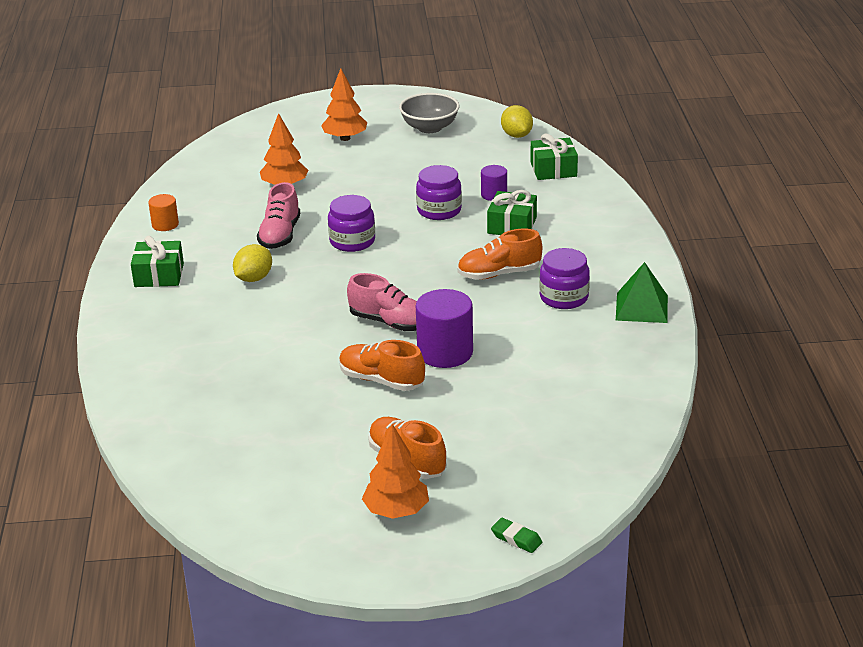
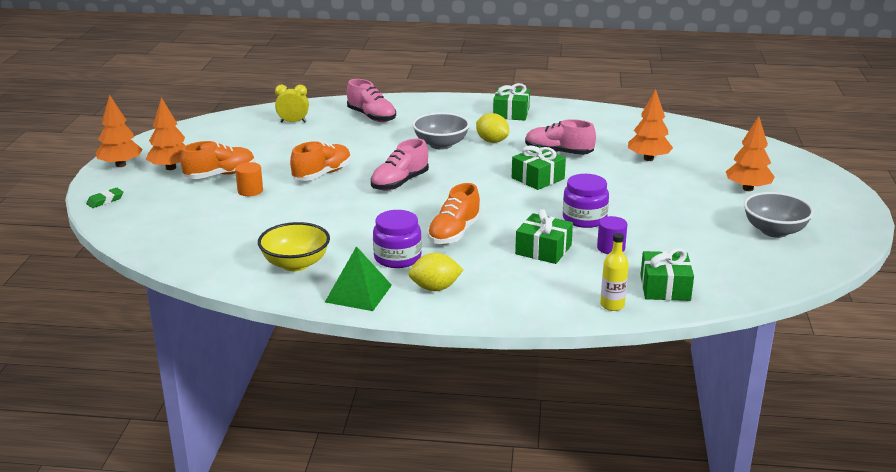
camera: 100 degrees right, 5 degrees down
(165, 224) = (589, 116): orange cylinder -> orange cylinder (250, 191)
(182, 377) = (371, 117): none -> pink shoe
(210, 441) = (293, 122): none -> yellow clock
(271, 311) = (441, 144): none -> grey bowl
(352, 241) = (538, 178): purple jar -> green gift
(399, 564) = (121, 165): none -> orange tree
(445, 352) = (343, 199): purple cylinder -> none
(499, 274) = (454, 233): orange shoe -> orange shoe turned 150 degrees counterclockwise
(516, 135) = (755, 277): yellow lemon -> yellow lemon (435, 288)
(594, 189) = (612, 305): none -> yellow bottle
(605, 353) = (295, 264): none -> yellow bowl

